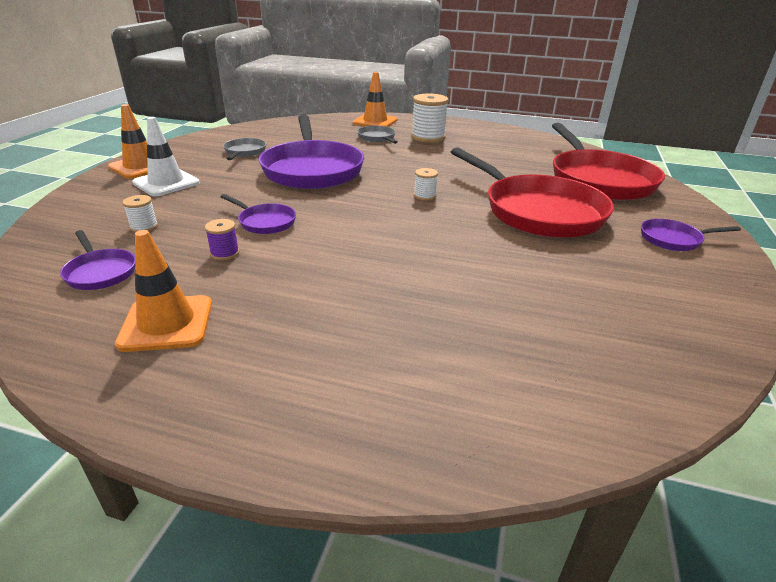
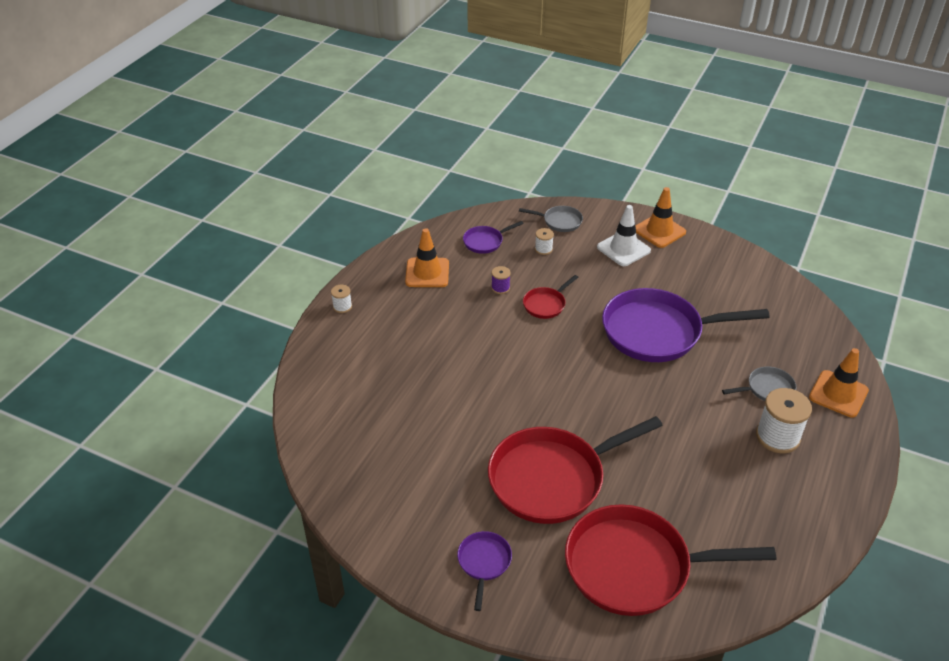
camera: 100 degrees right, 10 degrees up
(244, 152) = (704, 287): grey pan -> grey pan (559, 221)
(264, 222) = (546, 304): purple pan -> red pan
(425, 196) = (592, 403): white spool -> white spool (342, 306)

